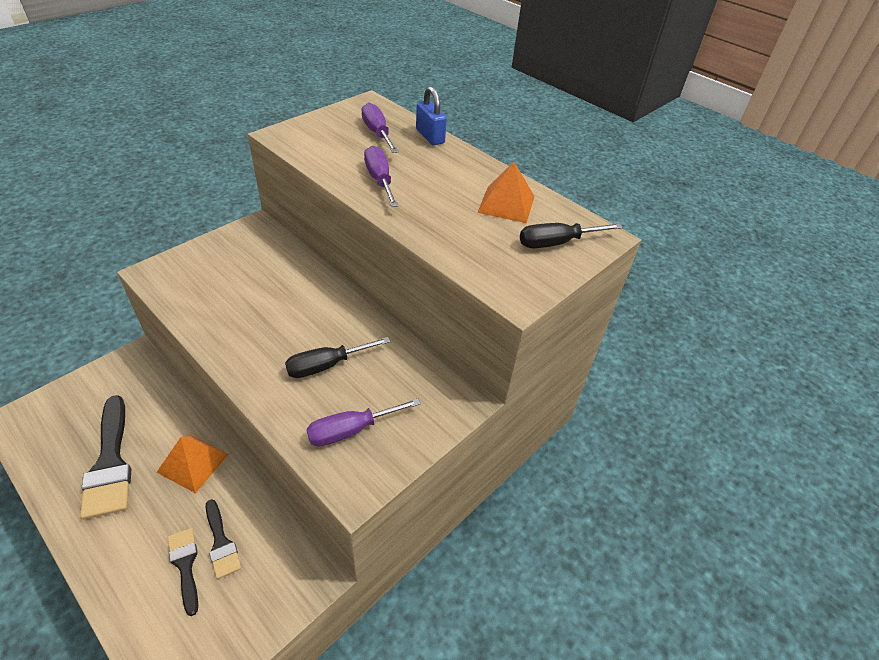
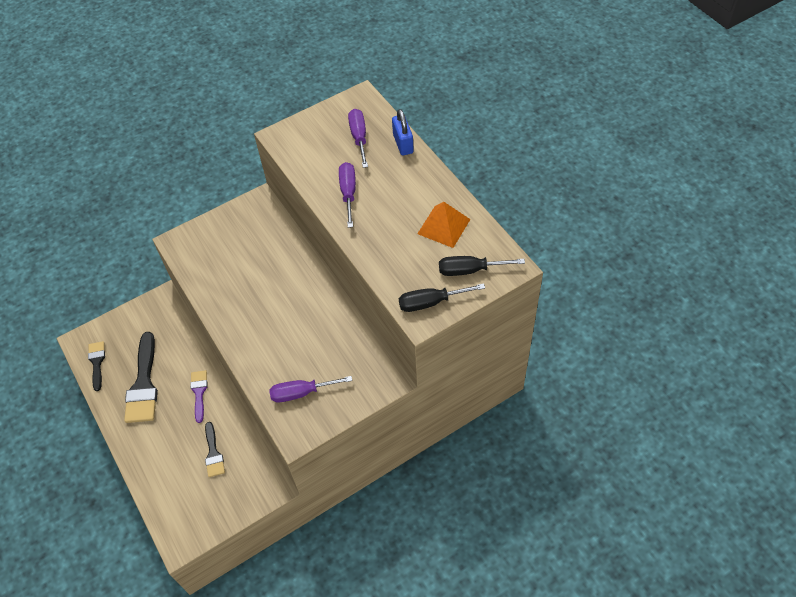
camera: 20 degrees right, 10 degrees up
(185, 565) = (189, 464): black brush -> black brush (97, 362)
(193, 463) = (199, 392): orange pyramid -> purple brush
(326, 365) = (293, 339): black screwdriver -> black screwdriver (430, 302)

